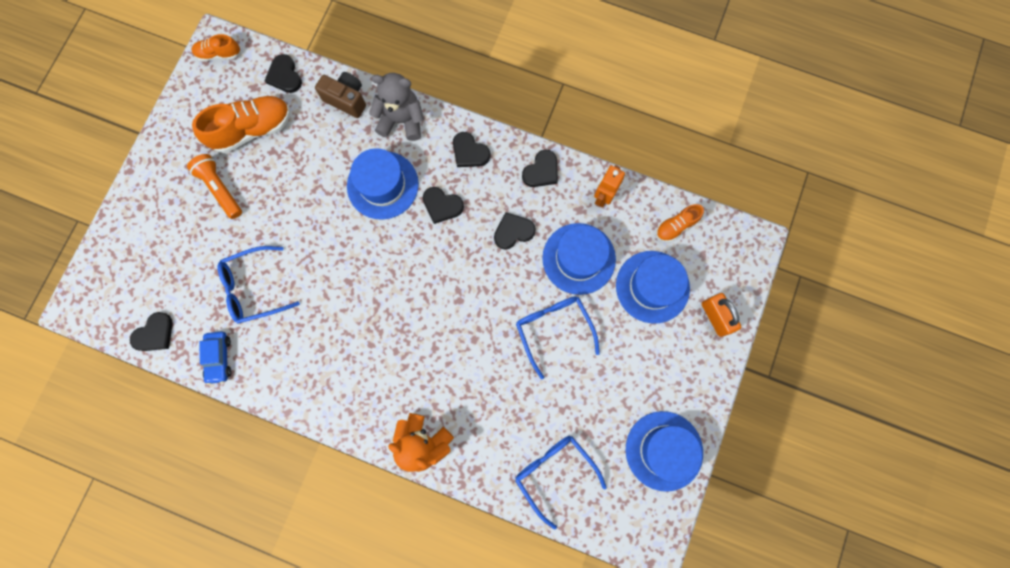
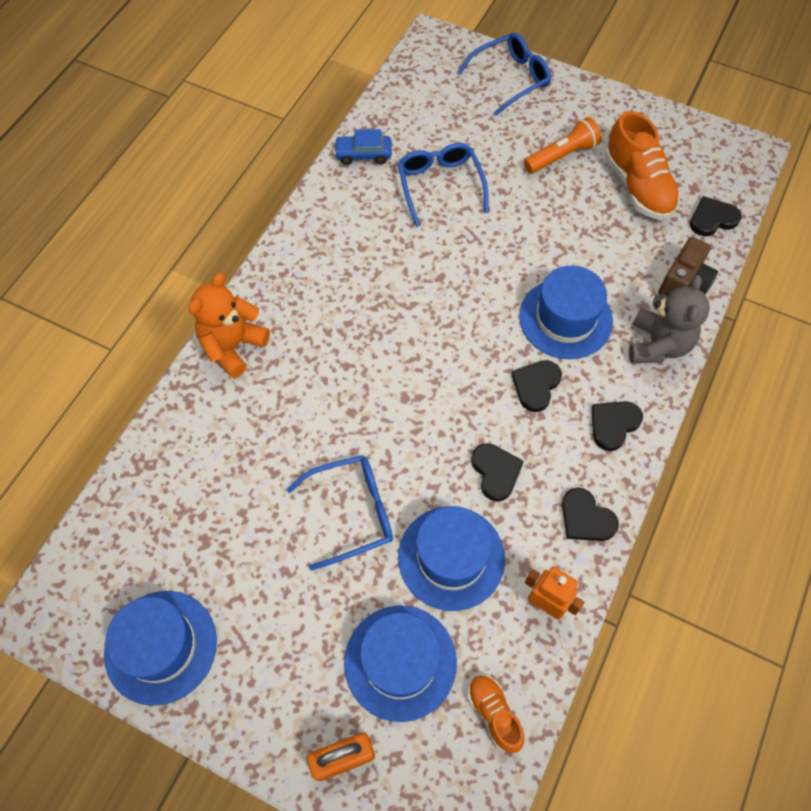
camera: 95 degrees right, 15 degrees down
(155, 334) = (397, 101): black heart -> none
(219, 54) = (735, 155): orange shoe -> none
(554, 473) = (163, 495): blue glasses -> blue glasses (510, 79)

